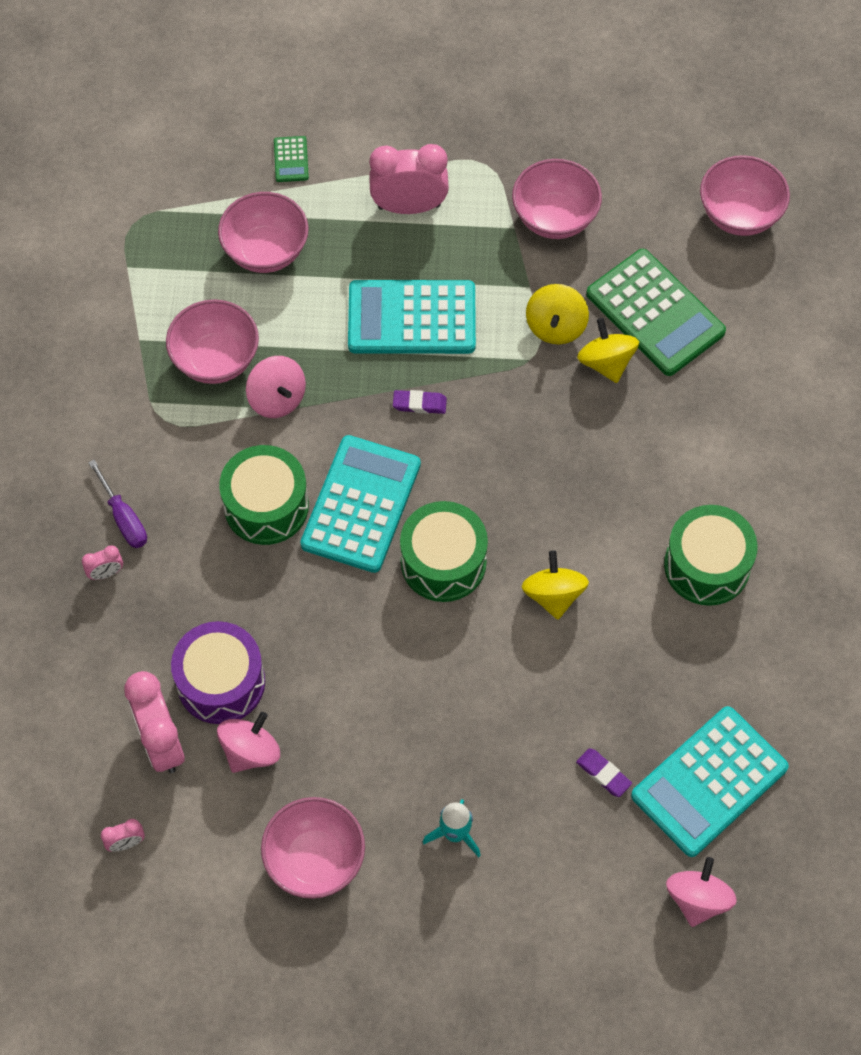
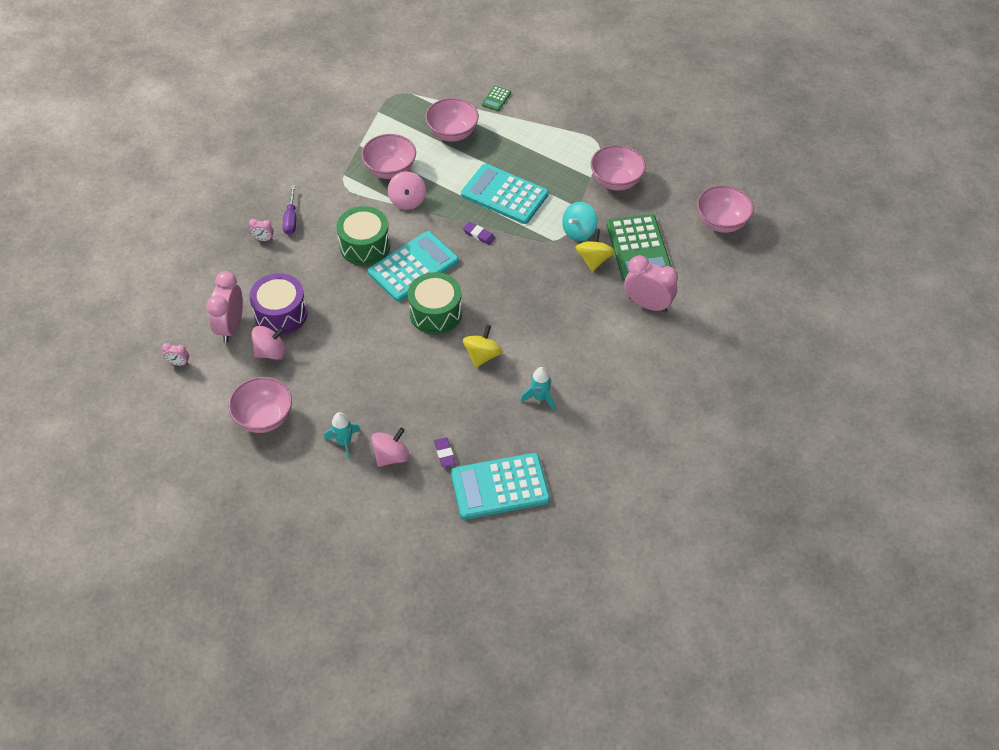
camera: 30 degrees right, 10 degrees down
(409, 206) = (541, 144): pink clock -> pink clock (647, 304)
(555, 326) = (578, 231): yellow spinning top -> turquoise spinning top
(673, 618) = (540, 397): none -> turquoise rocket
(697, 899) = (450, 541): pink spinning top -> pink spinning top (391, 456)
(706, 565) = (577, 381): green drum -> none

